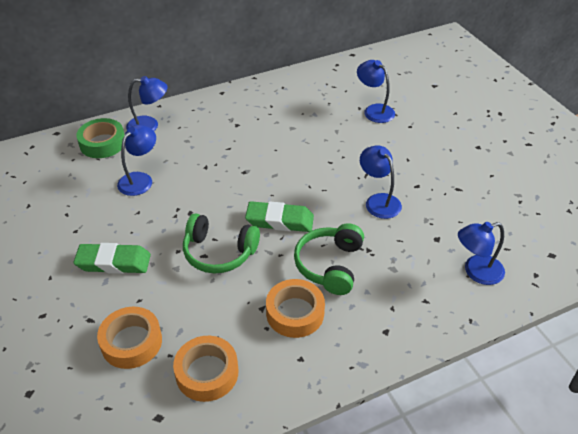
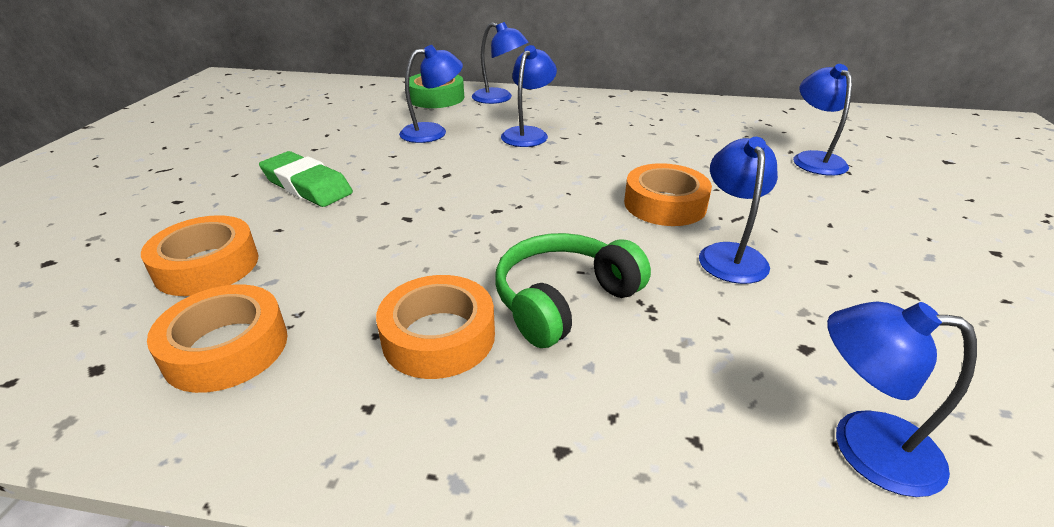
camera: 35 degrees right, 10 degrees down
(203, 154) = (528, 133): none -> blue lamp
(219, 252) = (428, 222): green headphones -> none
(280, 220) = (548, 221): green eraser -> none
(327, 180) = (665, 204): none -> orange tape

